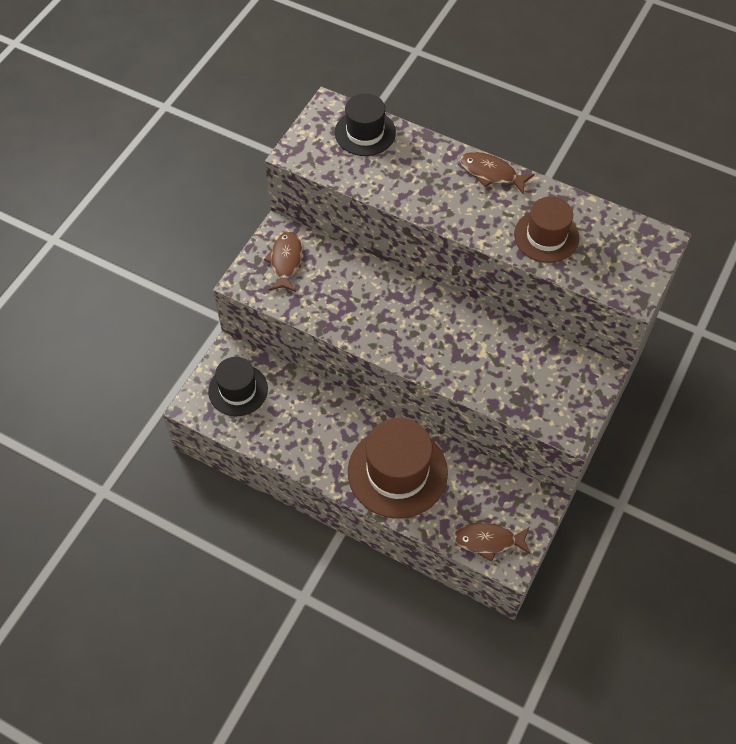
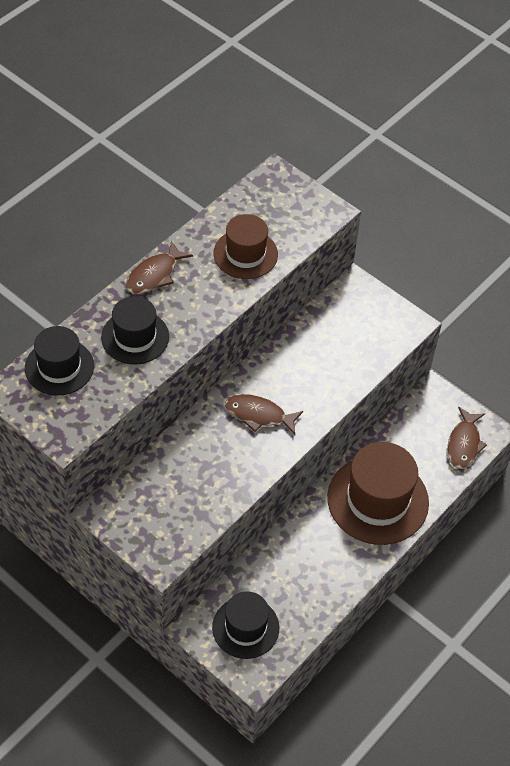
camera: 80 degrees left, 5 degrees down
(285, 261) = (146, 513): brown fish -> brown fish (258, 415)
(415, 176) = (135, 337): none -> black hat

